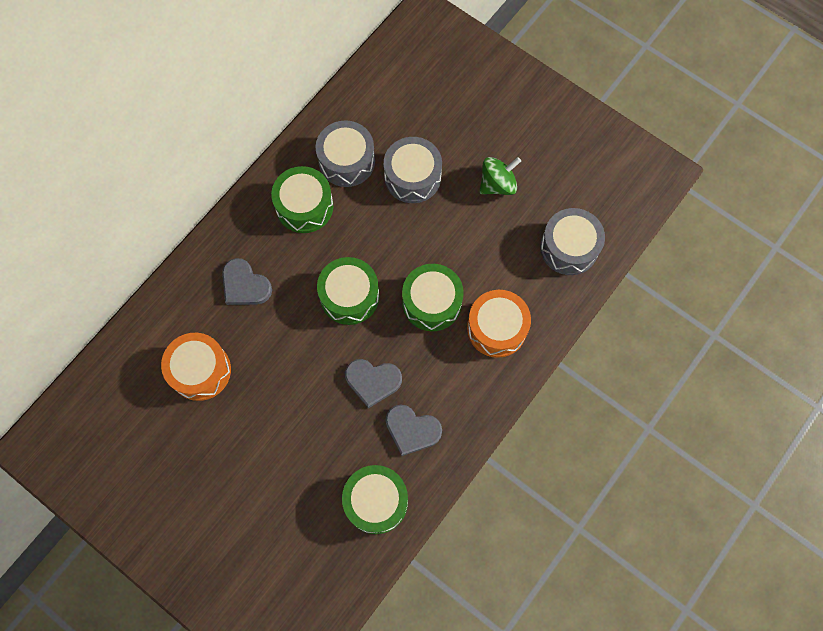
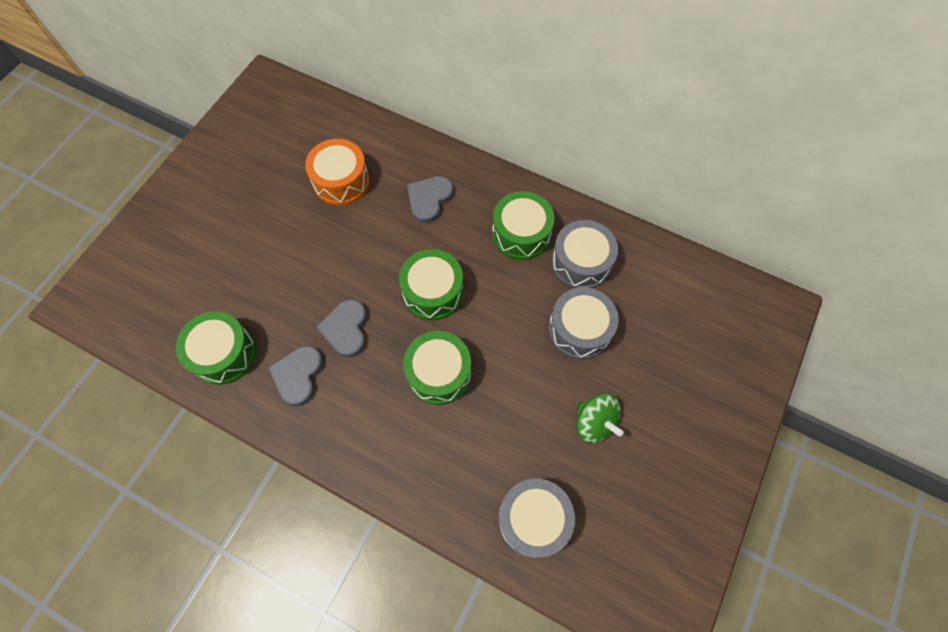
camera: 80 degrees right, 5 degrees down
(496, 328) = (420, 447): orange drum -> none

